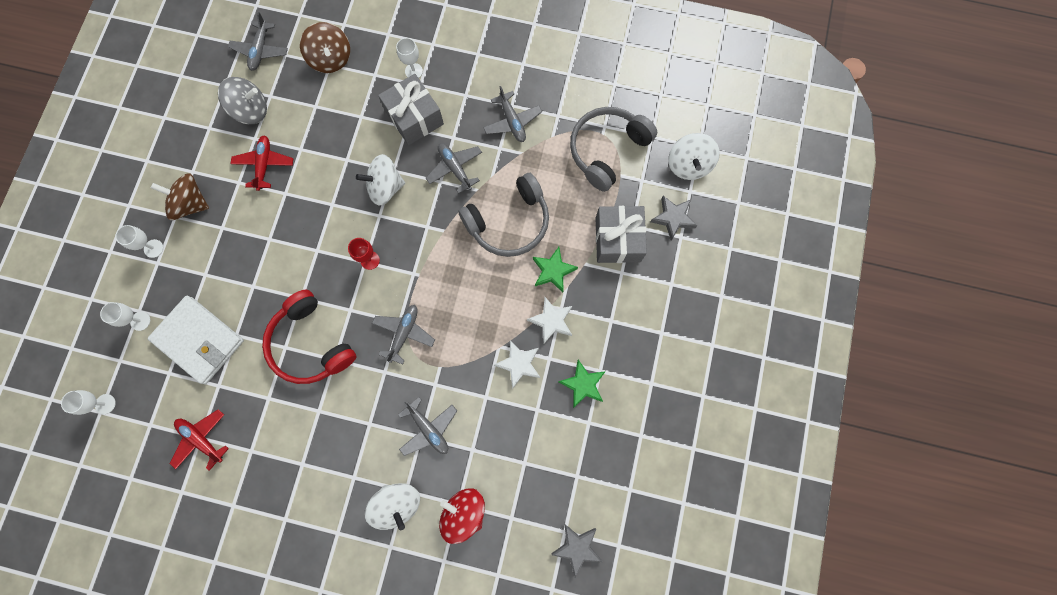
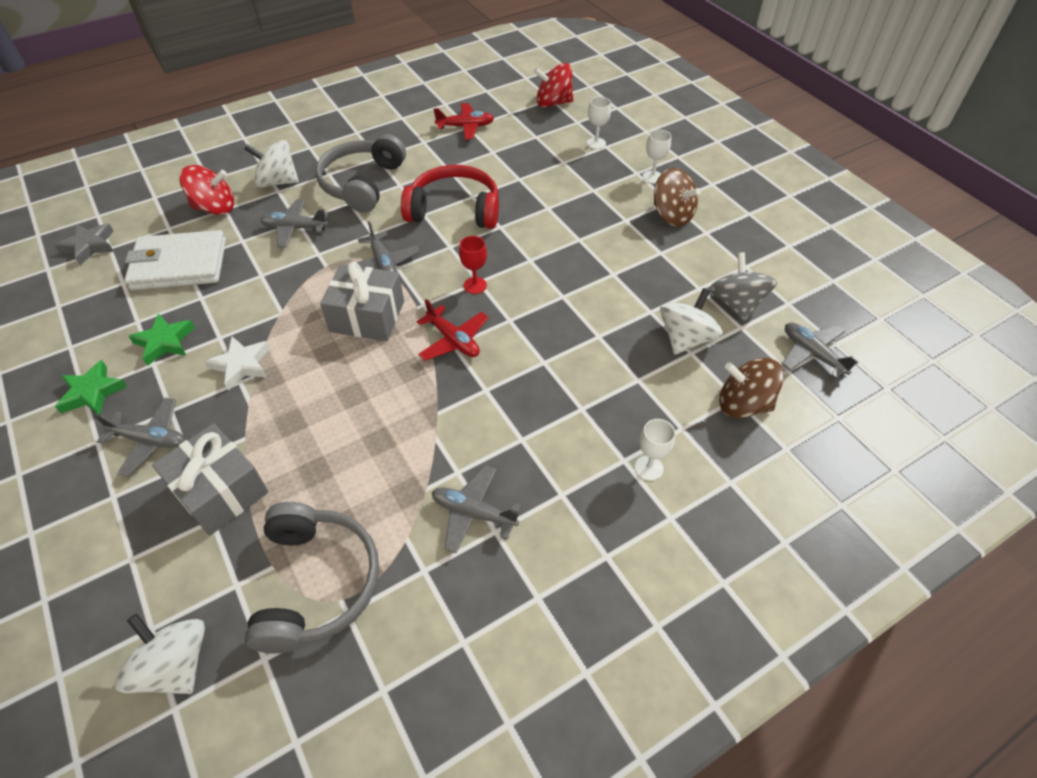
camera: 135 degrees right, 25 degrees down
(105, 404) = (553, 103): white goblet -> red spinning top
(191, 204) = (672, 215): brown spinning top -> brown spinning top turned 75 degrees clockwise
(199, 340) = (540, 160): white wallet -> white wallet (179, 265)
(251, 110) = (736, 304): grey spinning top -> grey spinning top turned 135 degrees clockwise
(264, 165) = (660, 278): red plane -> red plane (453, 340)
(385, 187) = (532, 343): white spinning top -> white spinning top (685, 339)
(414, 117) = (586, 423): grey gift -> grey gift (367, 316)
(455, 168) = (483, 412): grey plane -> grey plane (150, 440)
(509, 222) = (370, 410): grey headphones -> grey headphones (362, 183)
(519, 364) = (248, 314): white star -> none
(553, 271) = (277, 405): green star -> green star (92, 392)
(673, 218) = (157, 572): grey star -> none

